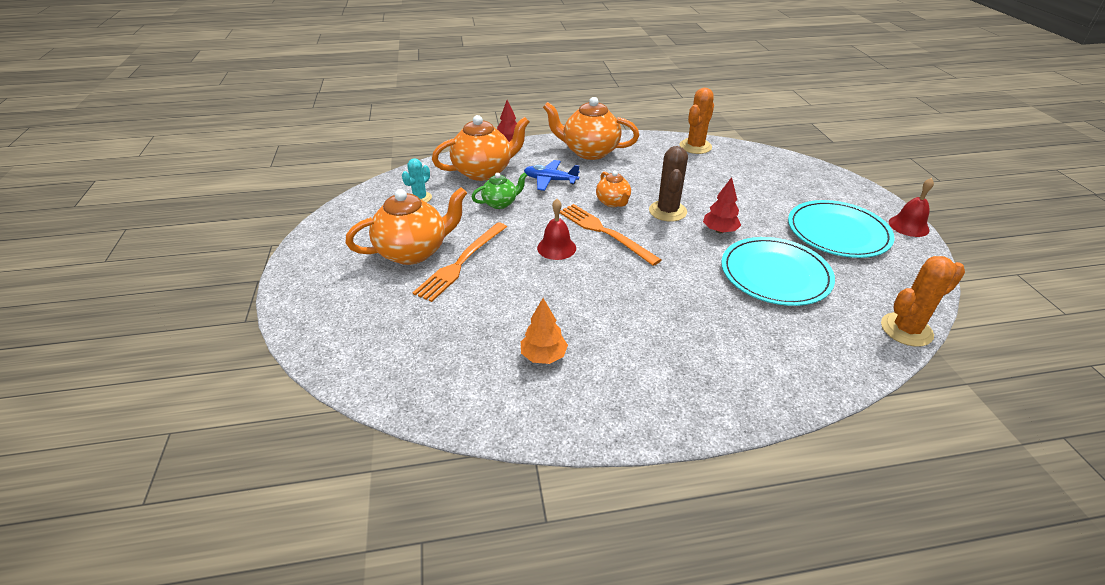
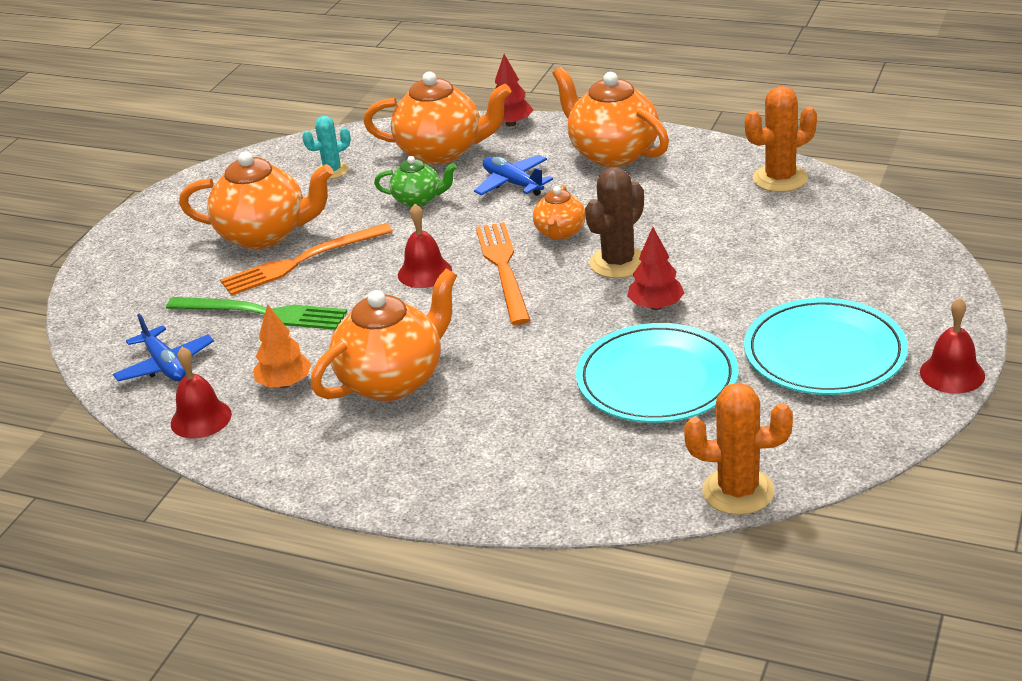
camera: 35 degrees right, 5 degrees down
(431, 373) = (165, 365): none -> blue plane
(470, 308) = (262, 313): none -> green fork
(506, 408) = (201, 419): none -> red bell
(618, 328) = (393, 380): none -> orange teapot

